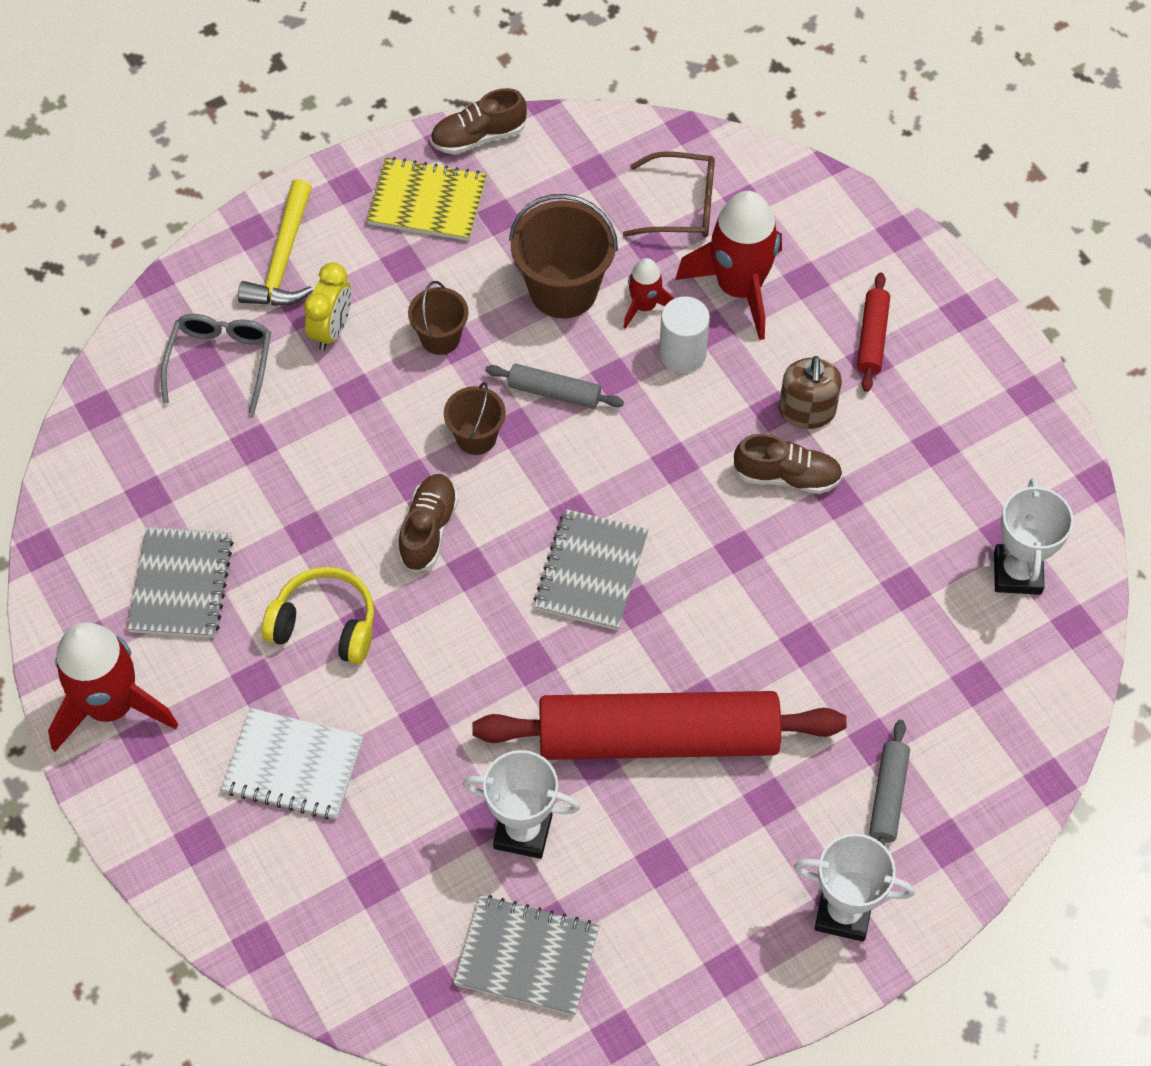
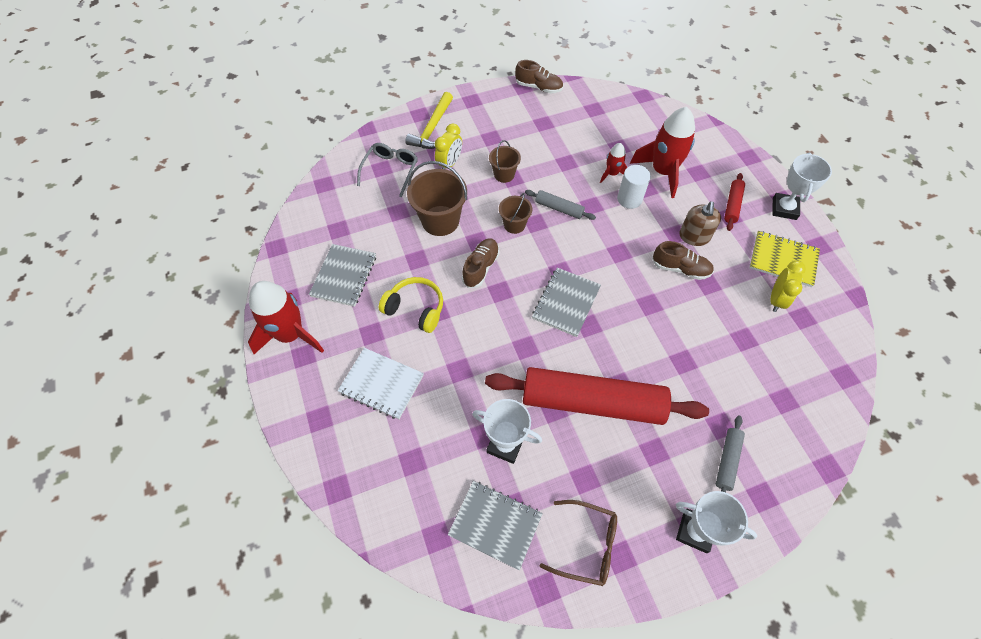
camera: 10 degrees right, 0 degrees up
(427, 202) = (508, 112): yellow notebook -> yellow notebook (783, 260)
(478, 137) = (538, 87): brown shoe -> brown shoe turned 150 degrees counterclockwise
(563, 290) = (571, 160): brown bucket -> brown bucket (440, 221)
(681, 206) = (636, 130): brown glasses -> brown glasses (587, 545)
(957, 508) = (776, 299): none -> yellow clock
(1017, 573) = (810, 340): white trophy -> white trophy (784, 209)

